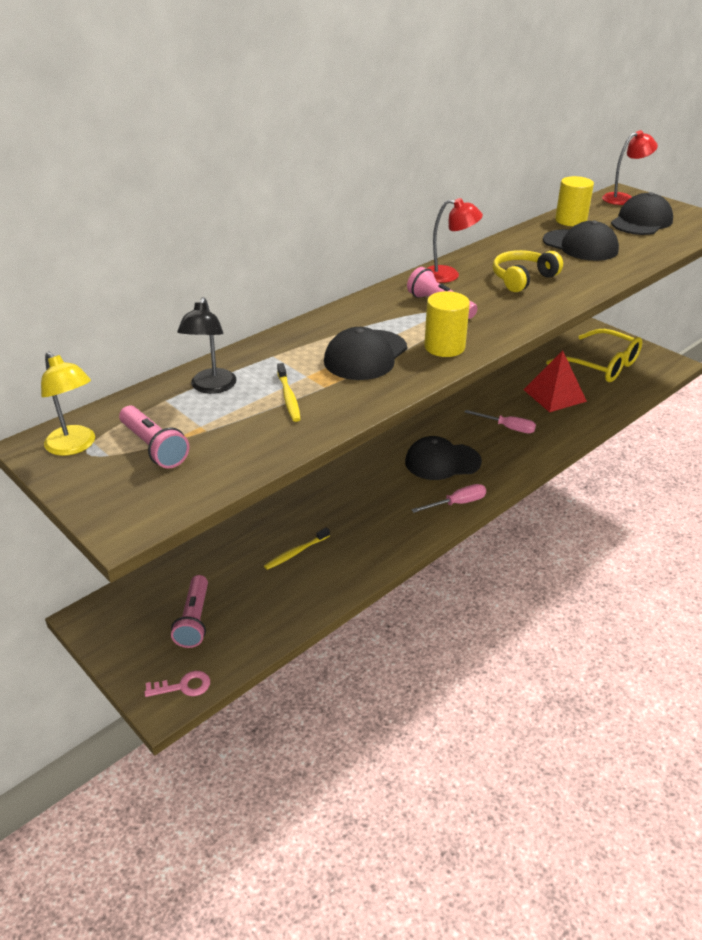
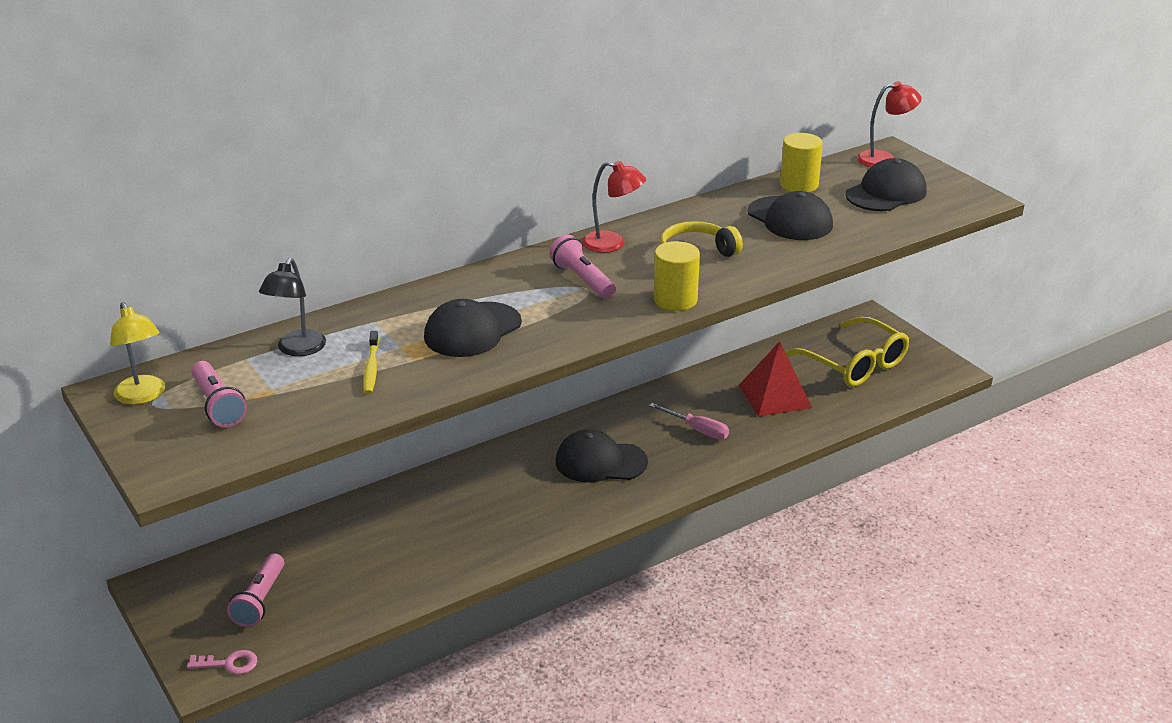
camera: 10 degrees right, 5 degrees down
(296, 552) = (392, 544): yellow toothbrush -> none
(444, 347) = (562, 329): yellow cylinder -> yellow cylinder (675, 300)
(457, 503) = (598, 511): pink screwdriver -> none

